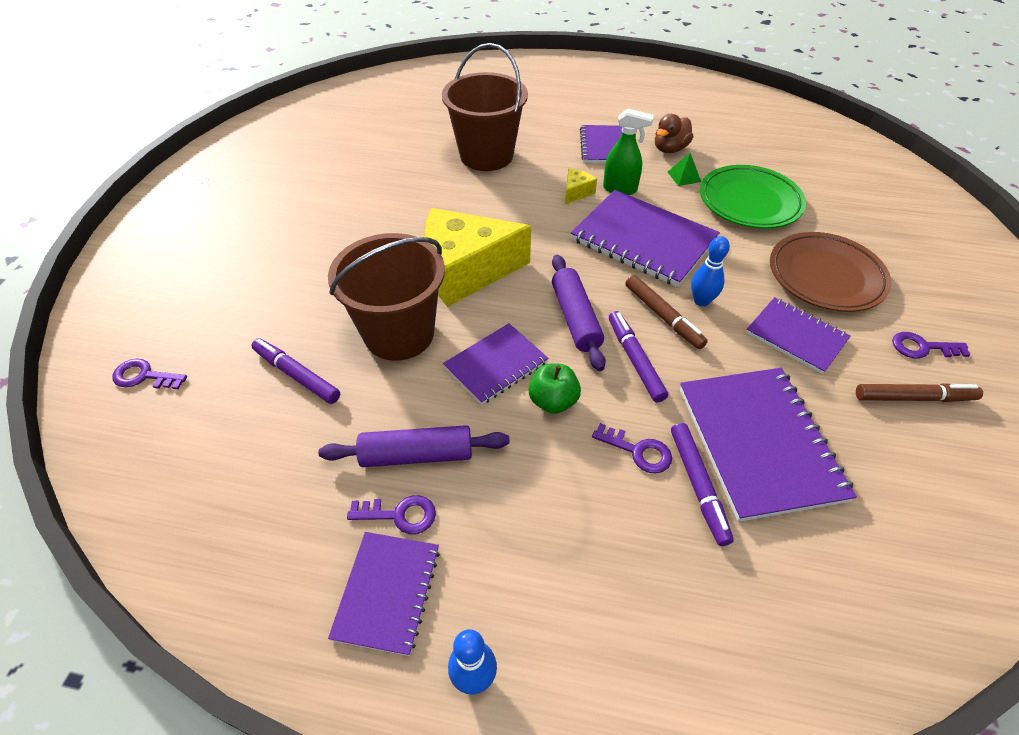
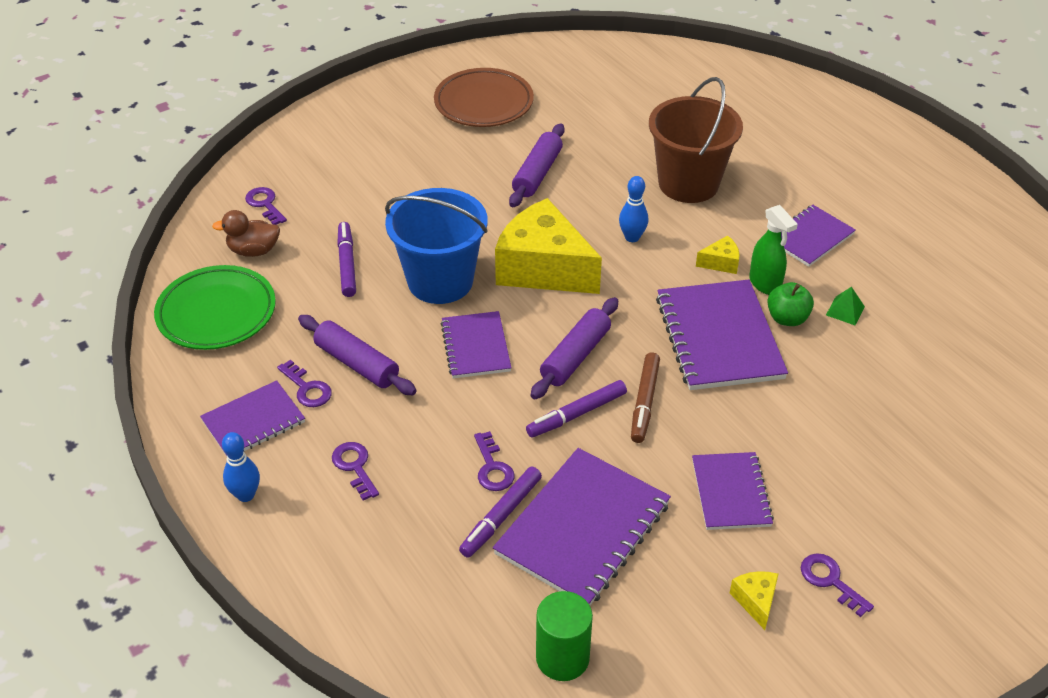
camera: 45 degrees right, 5 degrees down
(371, 207) = (537, 174): none -> purple rolling pin
(399, 334) = (440, 281): brown bucket -> blue bucket
(496, 365) = (476, 347): purple notebook -> purple notebook turned 75 degrees clockwise
(535, 550) = (354, 467): none -> purple key
(553, 401) = (481, 397): green apple -> green apple (787, 318)
(635, 360) = (576, 414): purple marker -> purple marker turned 150 degrees counterclockwise
(670, 149) = (872, 278): brown duck -> brown duck (253, 251)
(701, 301) = (694, 414): blue bowling pin -> blue bowling pin (632, 237)
(749, 202) = (873, 372): green plate -> green plate (216, 313)
(825, 276) = (838, 474): brown plate -> brown plate (483, 103)
(892, 560) = (562, 658): none -> green cylinder
(913, 398) = (755, 601): brown marker -> yellow cheese

